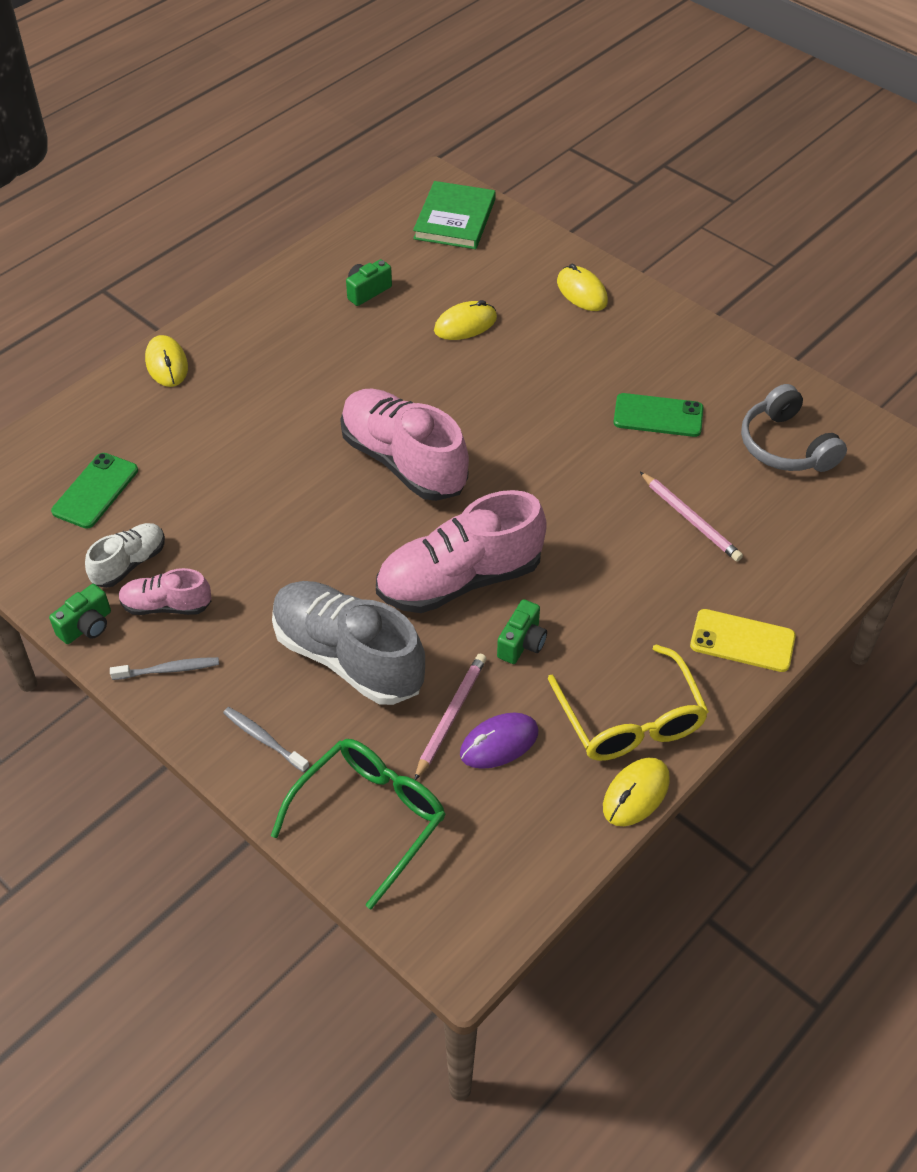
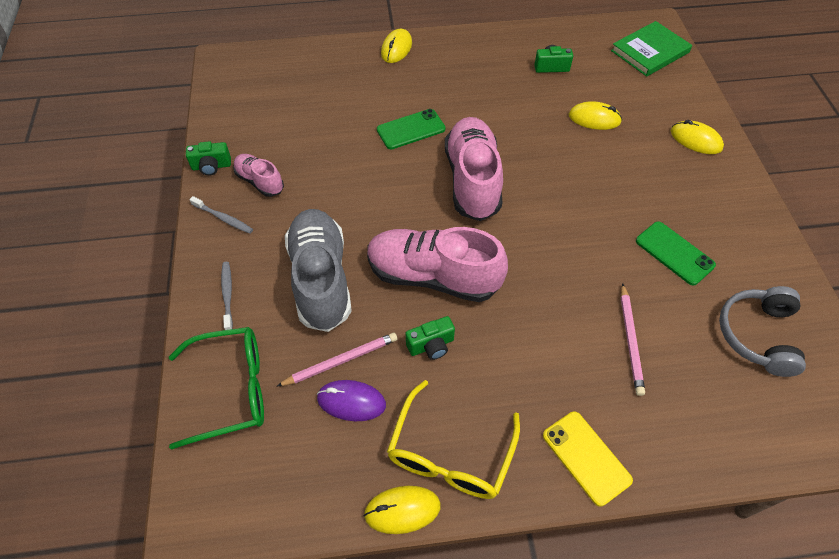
camera: 40 degrees right, 5 degrees up
(95, 491) = (291, 96): green phone -> green phone (411, 129)
(129, 564) = (266, 146): white shoe -> none
(582, 292) = (695, 140): yellow mouse -> yellow mouse turned 60 degrees counterclockwise

